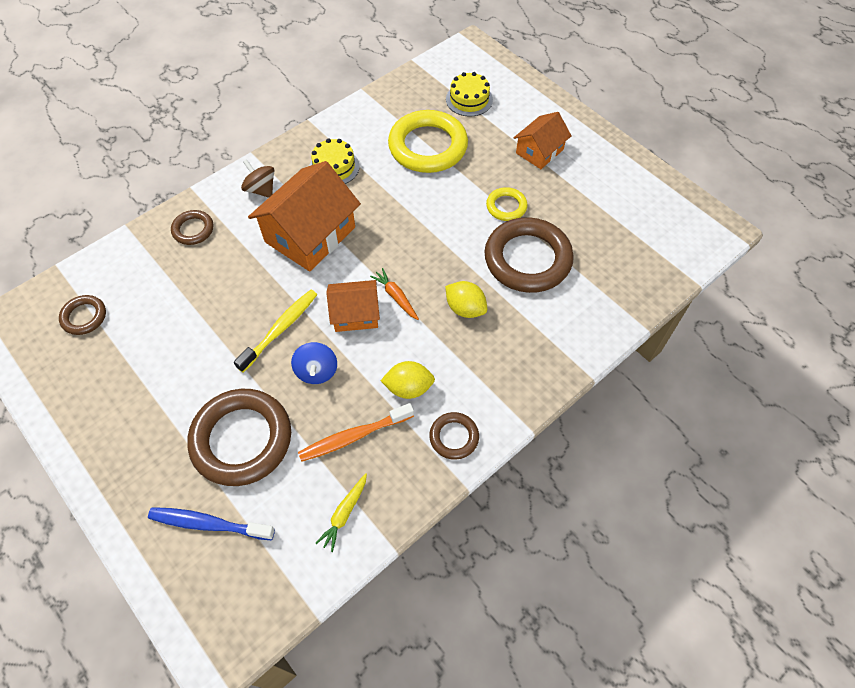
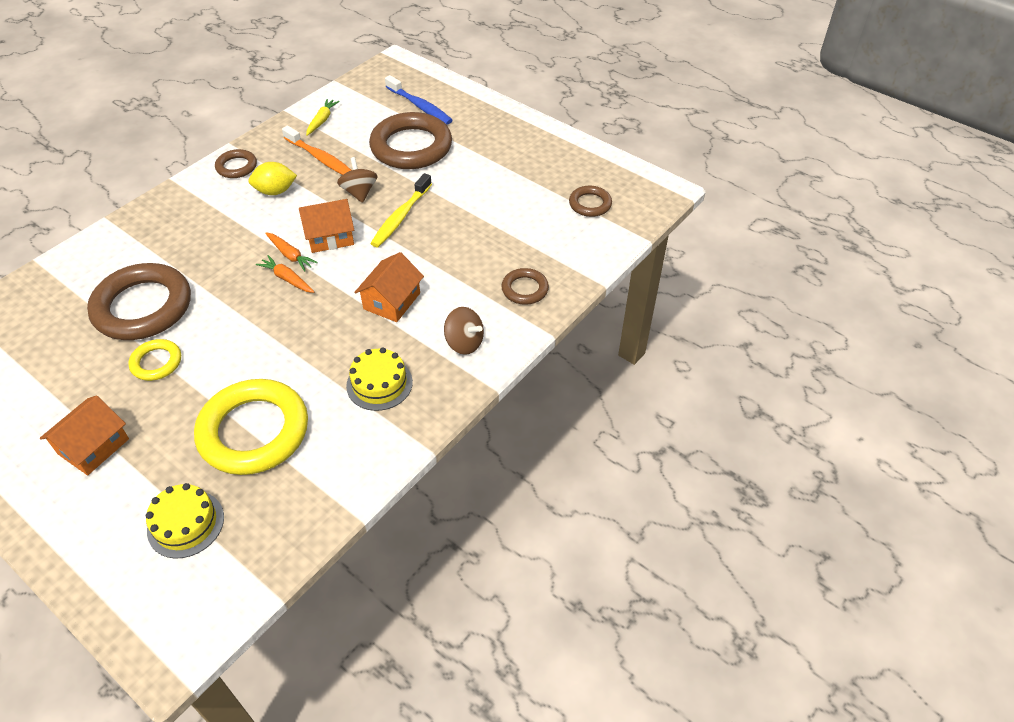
camera: 170 degrees right, 10 degrees down
(209, 524) = (420, 106): blue toothbrush -> blue toothbrush turned 45 degrees clockwise
(310, 234) = (391, 301): orange house -> orange house, size x0.57
(317, 371) = (359, 192): blue spinning top -> brown spinning top
(354, 436) = (320, 158): orange toothbrush -> orange toothbrush turned 75 degrees clockwise
(400, 270) = (287, 279): none -> orange carrot
(465, 308) = (218, 254): yellow lemon -> none

